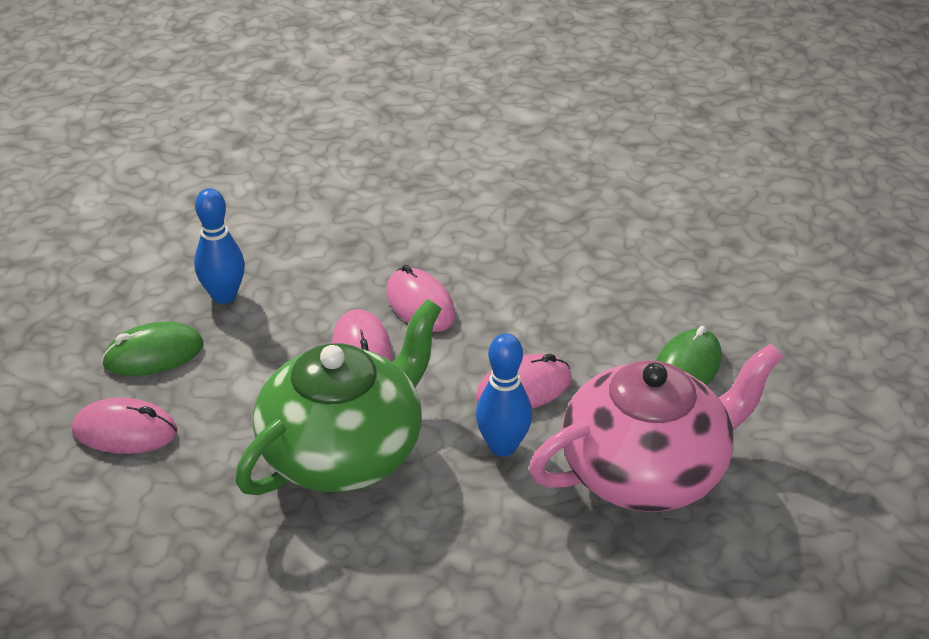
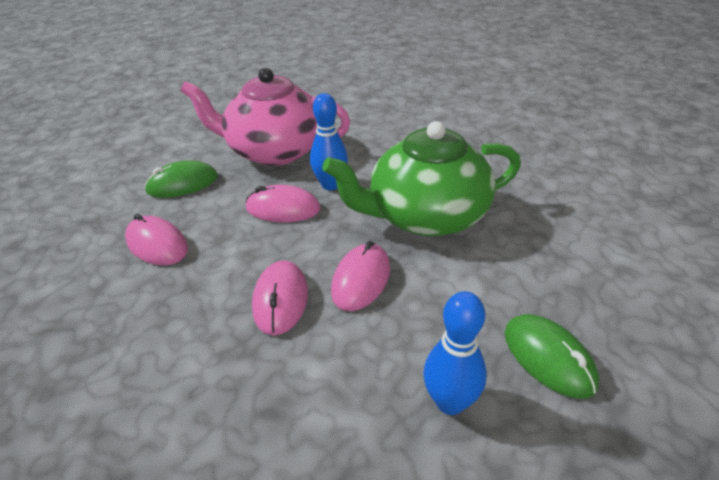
camera: 145 degrees left, 0 degrees up
(125, 431) = (587, 290): pink mouse -> pink mouse (157, 244)
(153, 354) = (548, 358): green mouse -> green mouse turned 45 degrees clockwise

